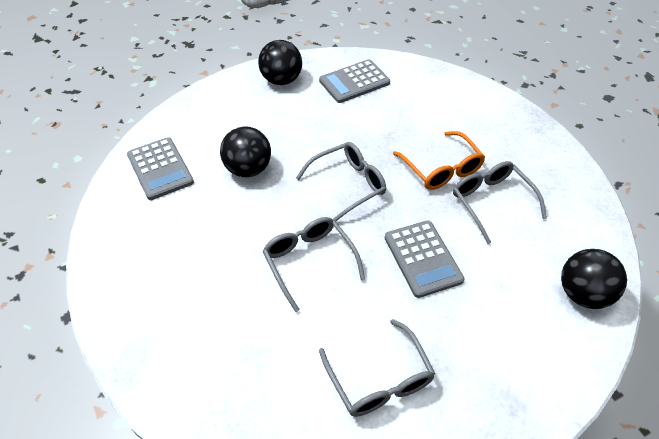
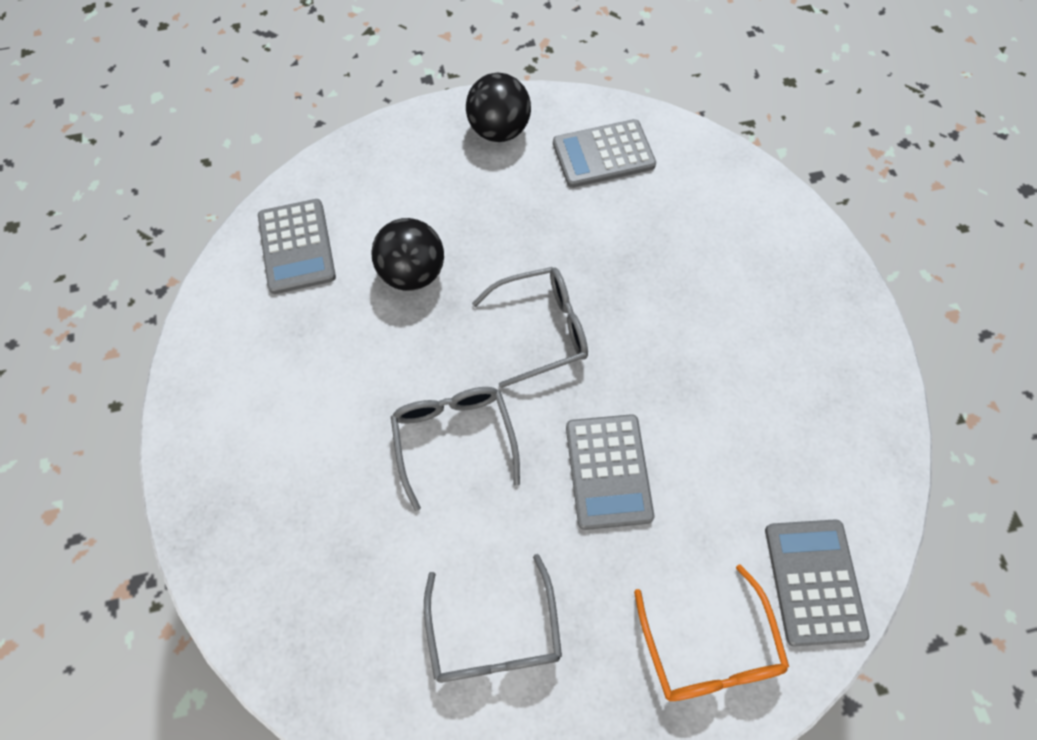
camera: 15 degrees right, 15 degrees up
(441, 169) = (683, 332): orange glasses -> orange glasses (709, 648)
(491, 202) = (736, 404): grey glasses -> none
(582, 293) = (814, 581): black ball -> grey calculator

